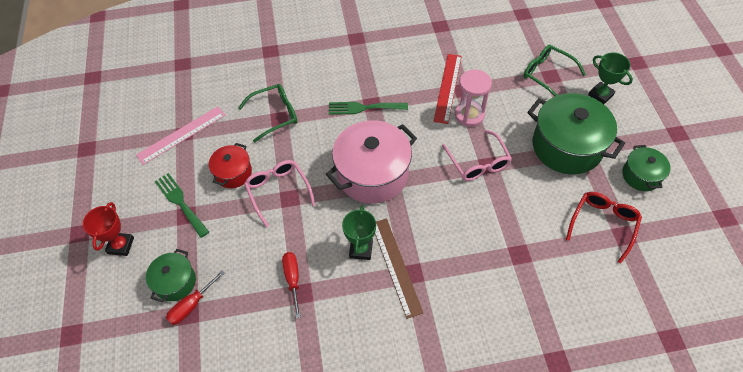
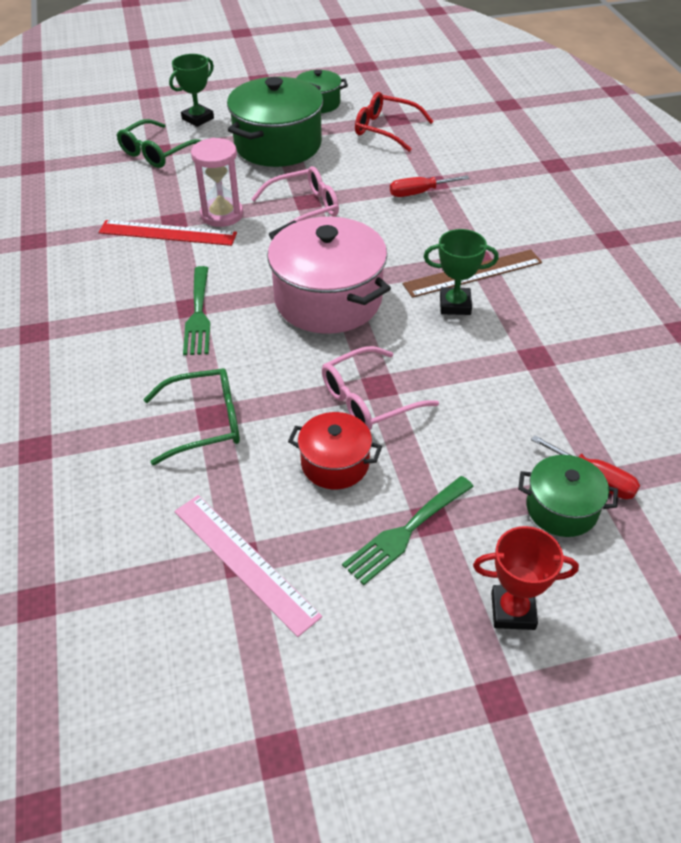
camera: 95 degrees left, 10 degrees down
(274, 115) = (204, 423): green glasses -> green glasses turned 105 degrees clockwise
(293, 279) = (518, 368): red screwdriver -> red screwdriver (419, 193)

